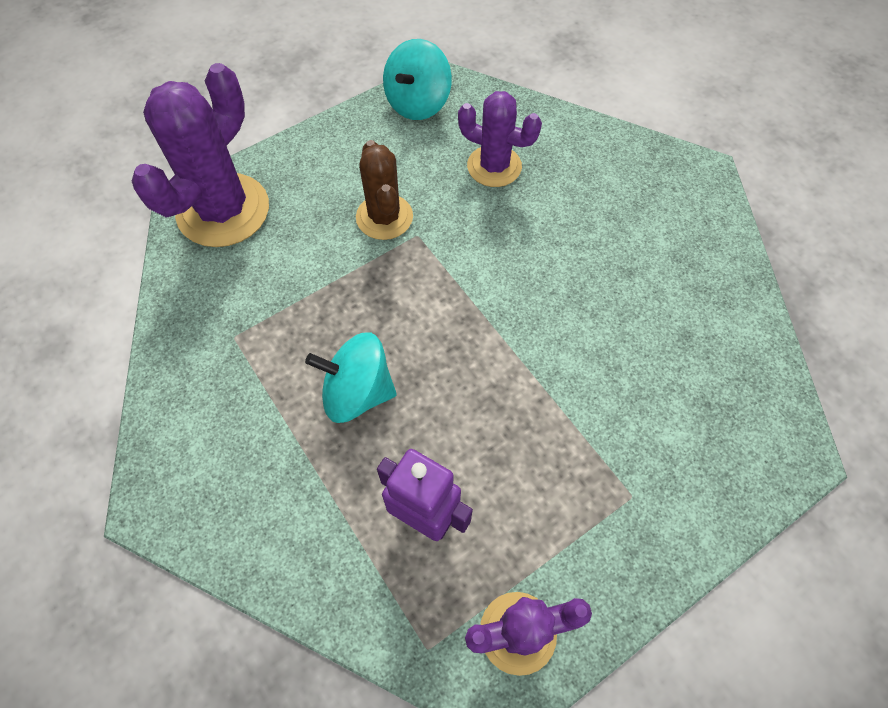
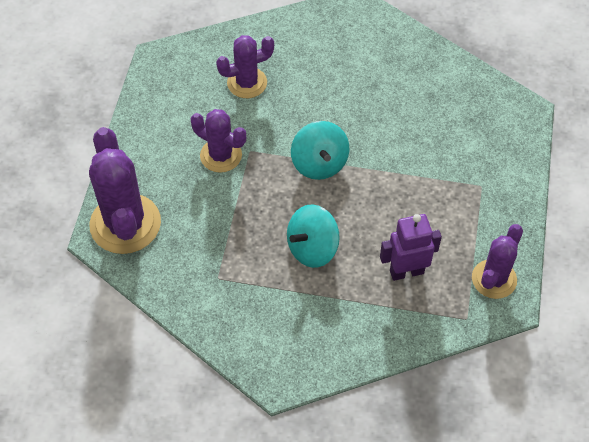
camera: 45 degrees left, 5 degrees down
(384, 217) = (221, 155): brown cactus -> purple cactus
(418, 103) = (161, 79): turquoise spinning top -> turquoise spinning top (319, 163)

